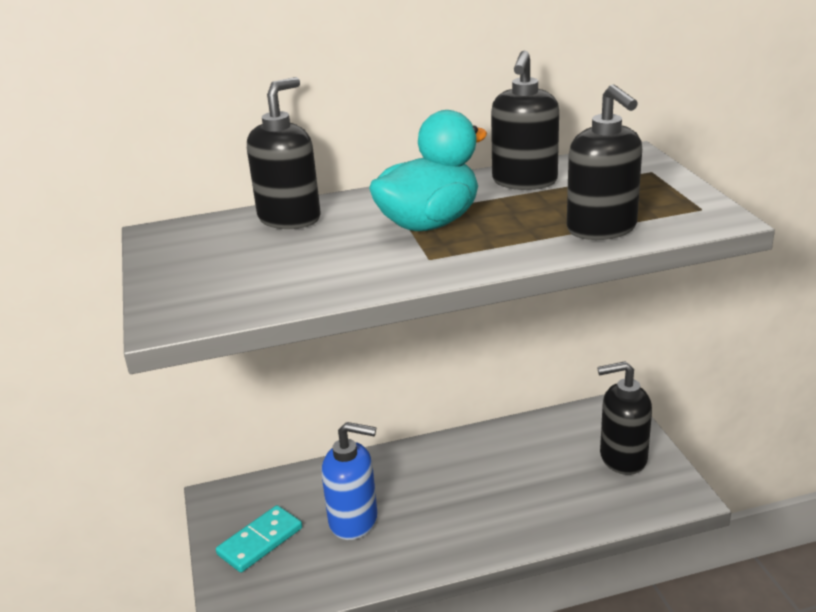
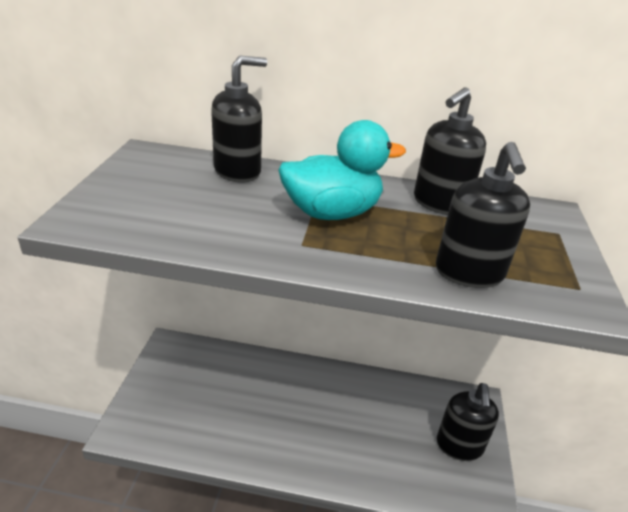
camera: 20 degrees right, 5 degrees up
(260, 541) = (170, 389): turquoise domino -> none
(354, 520) = (237, 403): blue soap dispenser -> none
(622, 458) = (459, 446): black soap dispenser -> black soap dispenser turned 105 degrees counterclockwise

